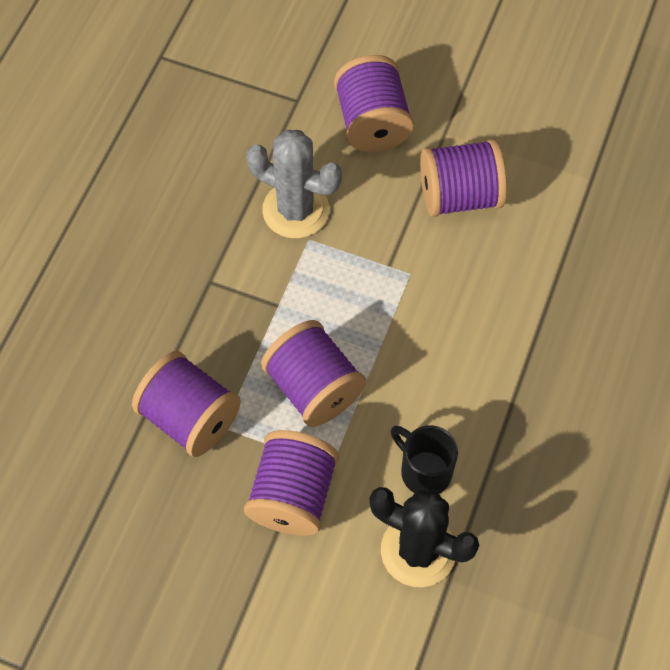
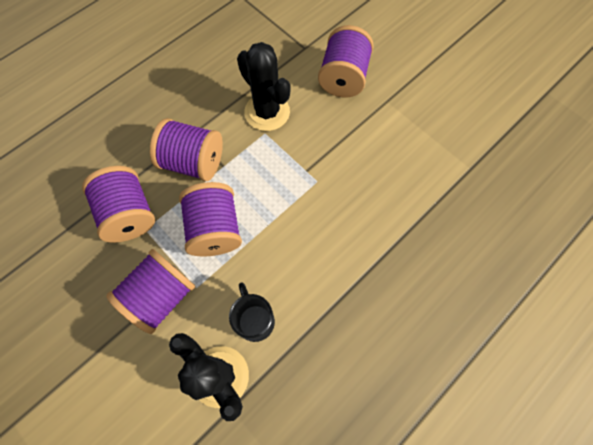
camera: 25 degrees right, 5 degrees up
(295, 210) = (267, 112): grey cactus -> black cactus
(459, 196) = (375, 144): purple spool -> purple spool (193, 162)

